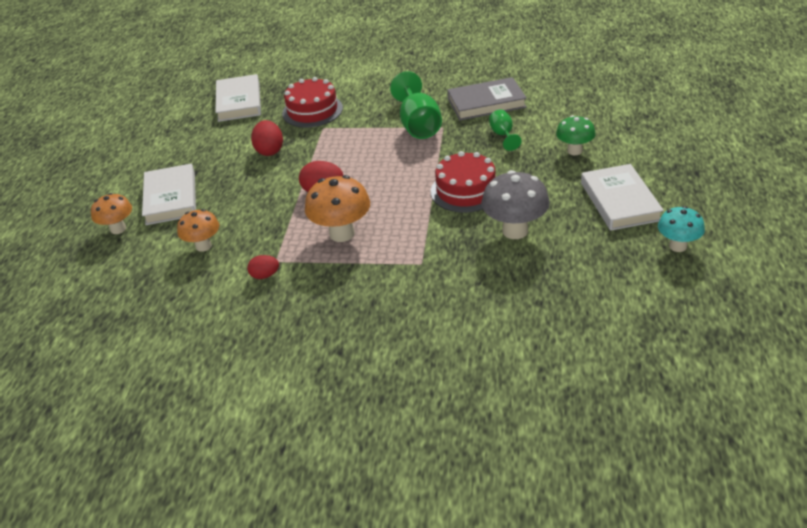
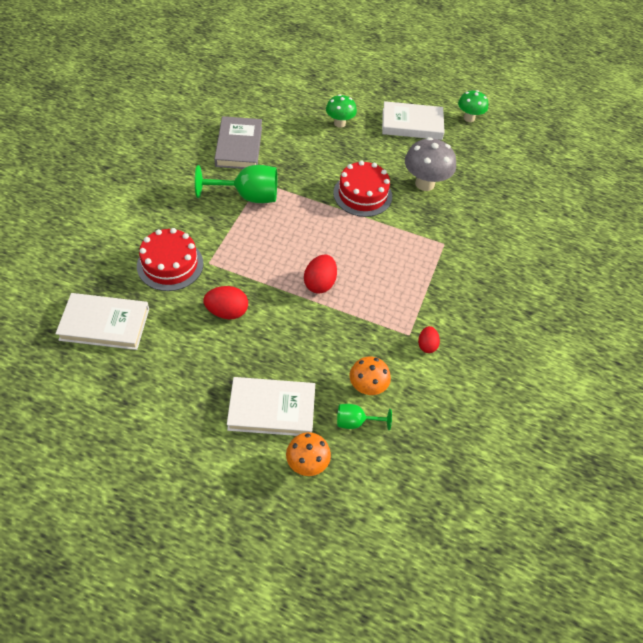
camera: 85 degrees left, 15 degrees up
(342, 234) = (388, 283): orange mushroom -> none
(503, 135) = (296, 152): green goblet -> green goblet (355, 422)
(678, 246) = (469, 118): turquoise mushroom -> green mushroom

